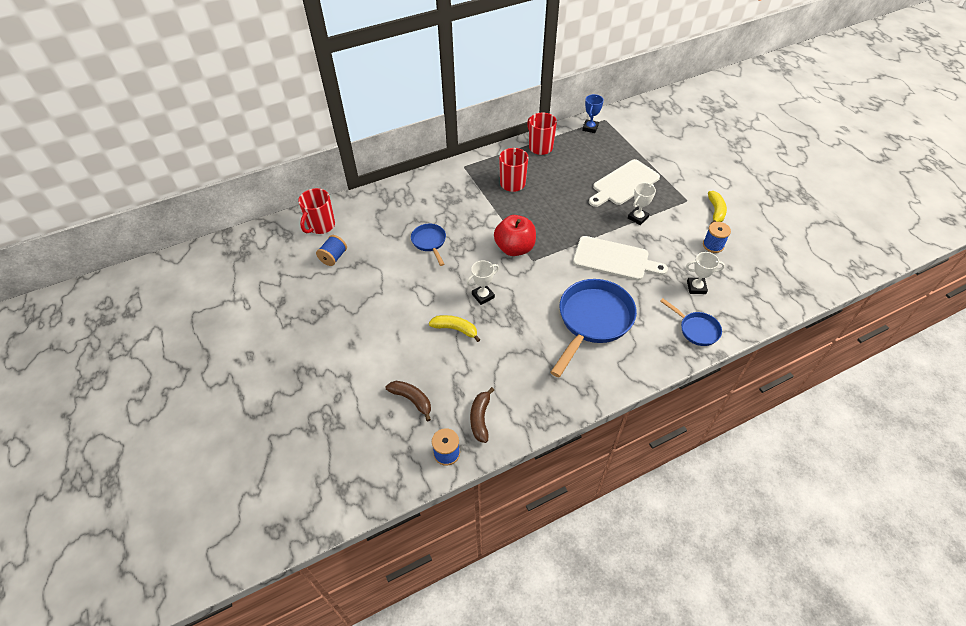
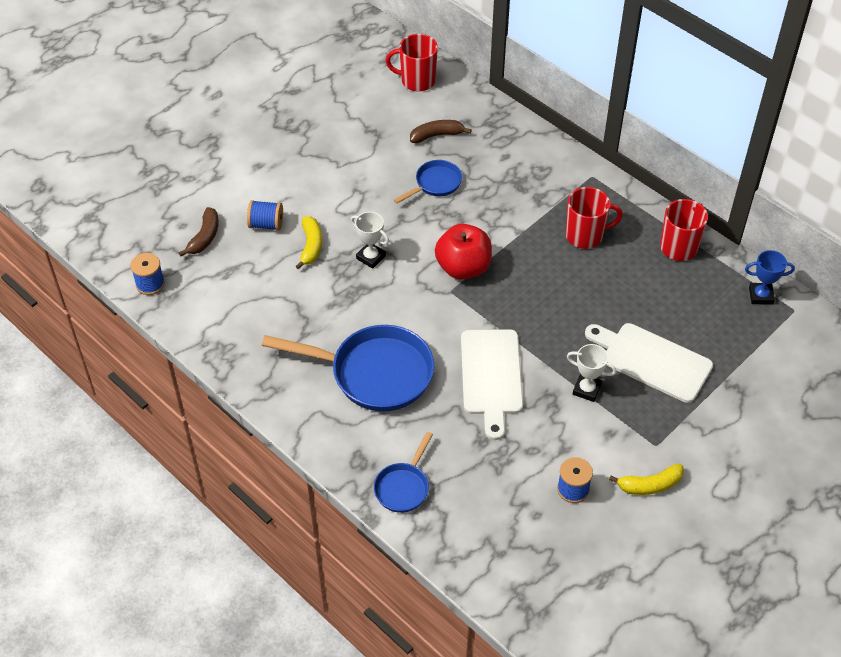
camera: 70 degrees right, 0 degrees up
(333, 257) = (373, 108): blue spool -> blue spool (266, 224)
(480, 418) = (200, 300): brown banana -> brown banana (437, 135)
(696, 287) = (479, 478): white trophy -> none

